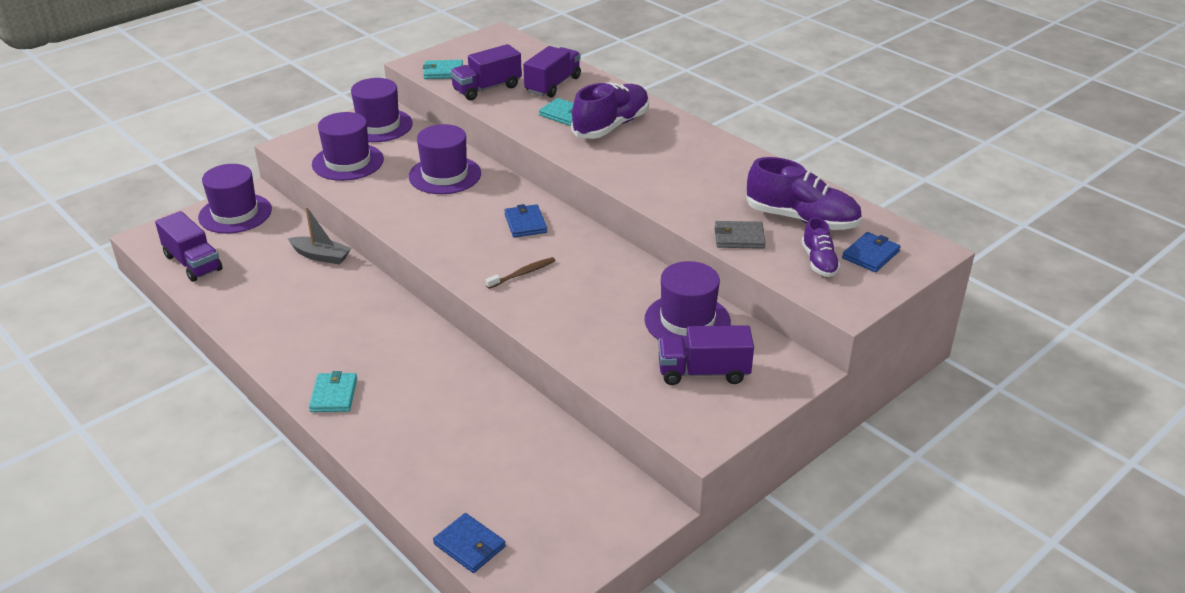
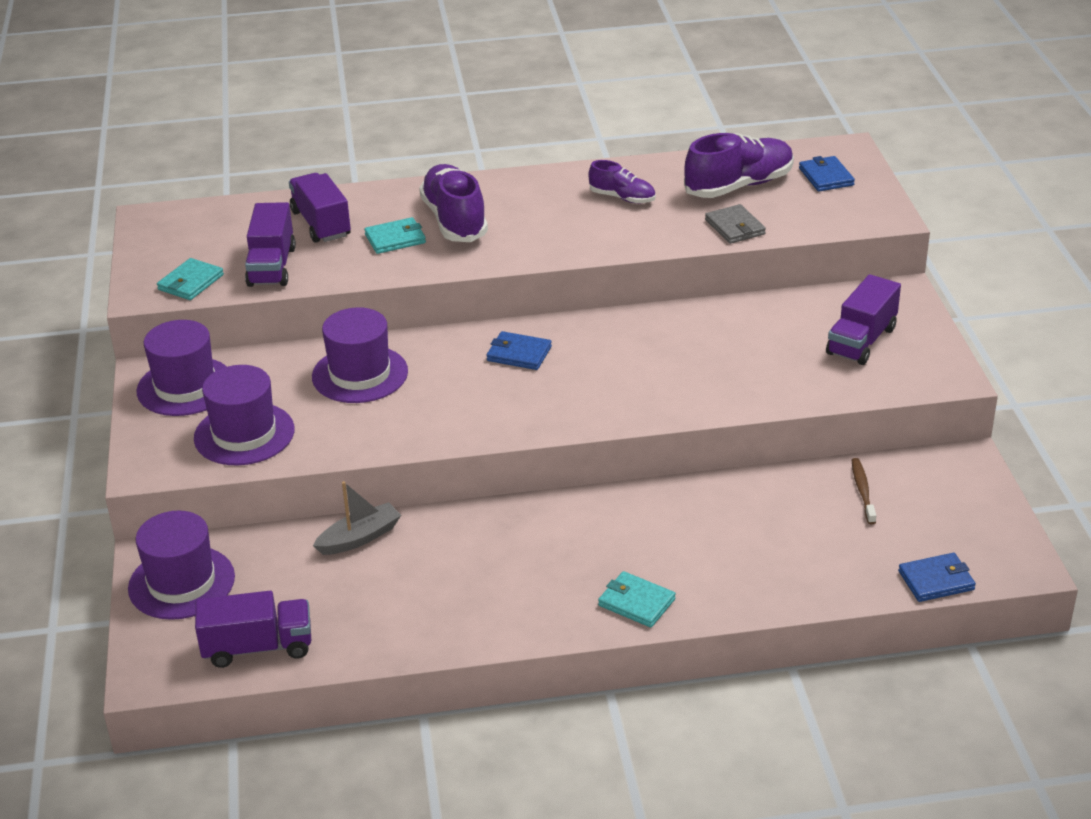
camera: 55 degrees left, 0 degrees up
(522, 273) = (609, 386): brown toothbrush -> brown toothbrush (862, 491)
(687, 321) = (779, 321): purple hat -> none
(739, 237) = (735, 227): grey wallet -> grey wallet turned 60 degrees counterclockwise
(819, 262) = (812, 204): purple shoe -> purple shoe (622, 198)

